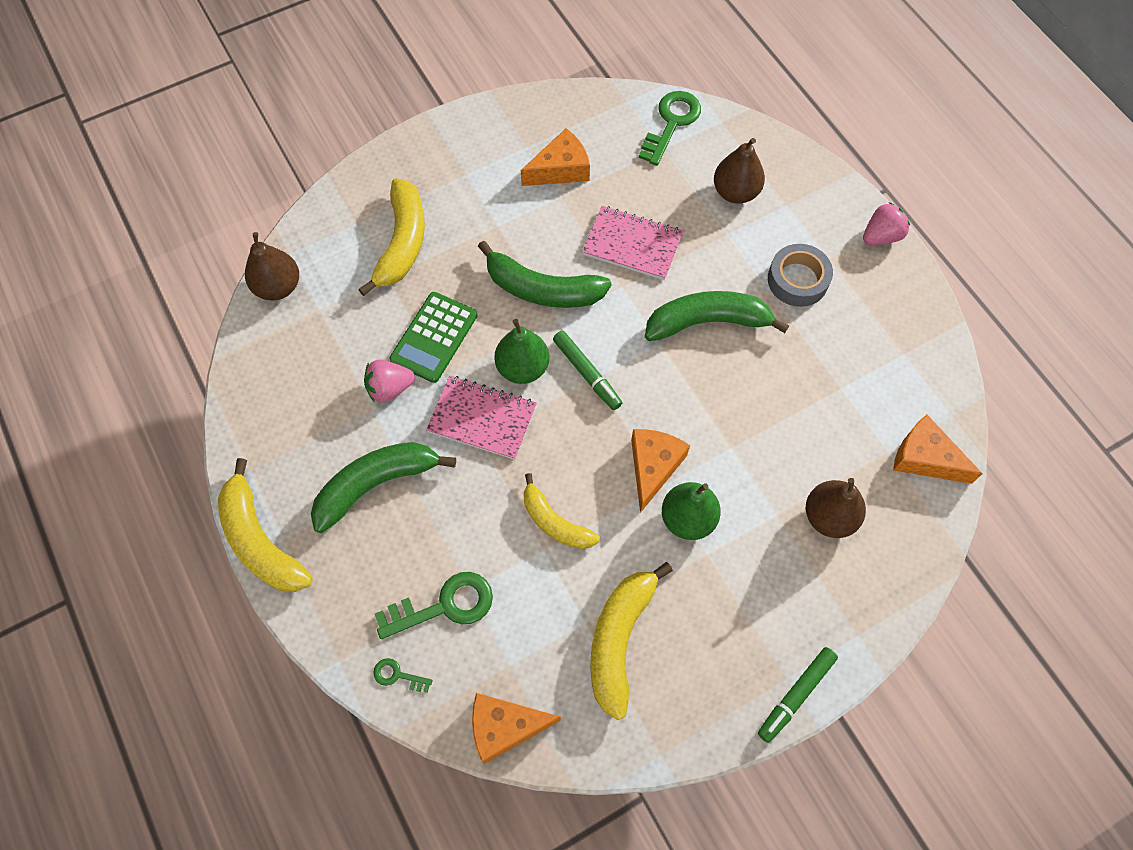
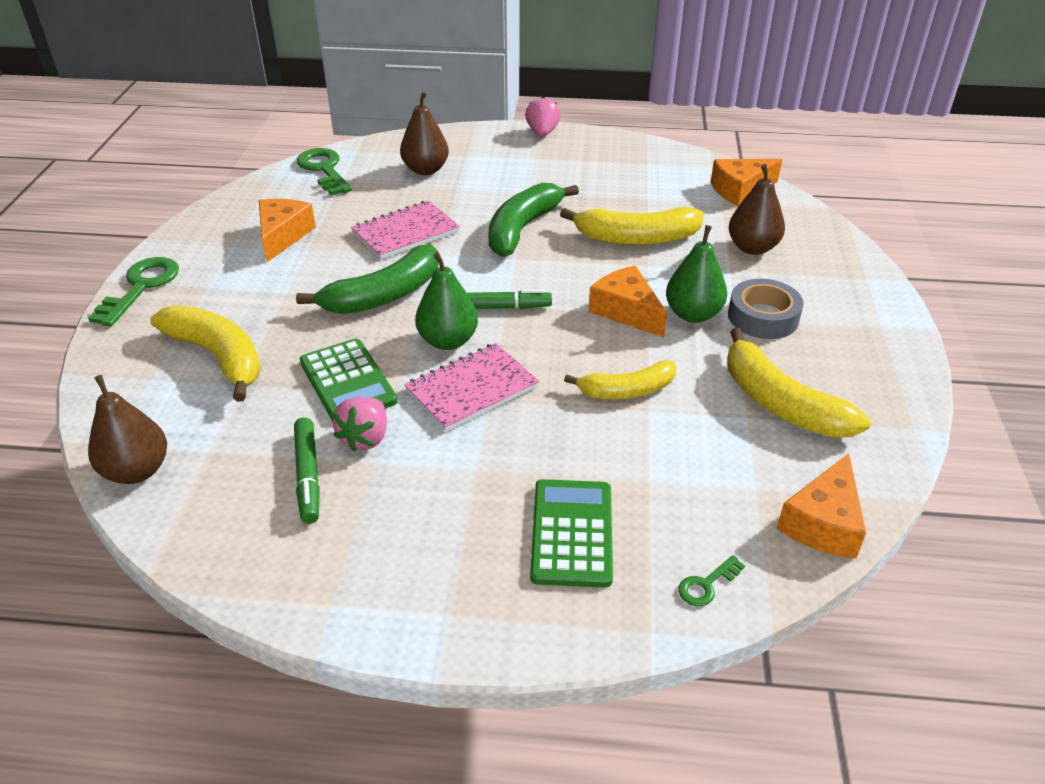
camera: 55 degrees left, 25 degrees down
(261, 541) = (433, 637): yellow banana -> yellow banana (636, 238)
(376, 484) = (464, 499): green banana -> none
(389, 568) = (572, 533): none -> green calculator
(444, 606) = (652, 508): green key -> green key (141, 287)
(795, 695) = (900, 329): green marker -> green marker (308, 476)
(797, 280) = (535, 177): grey tape -> grey tape (763, 317)

